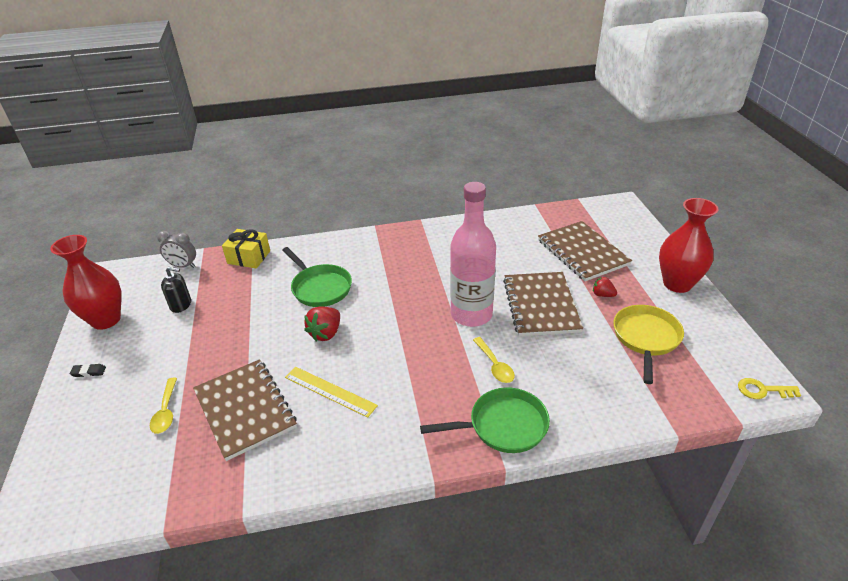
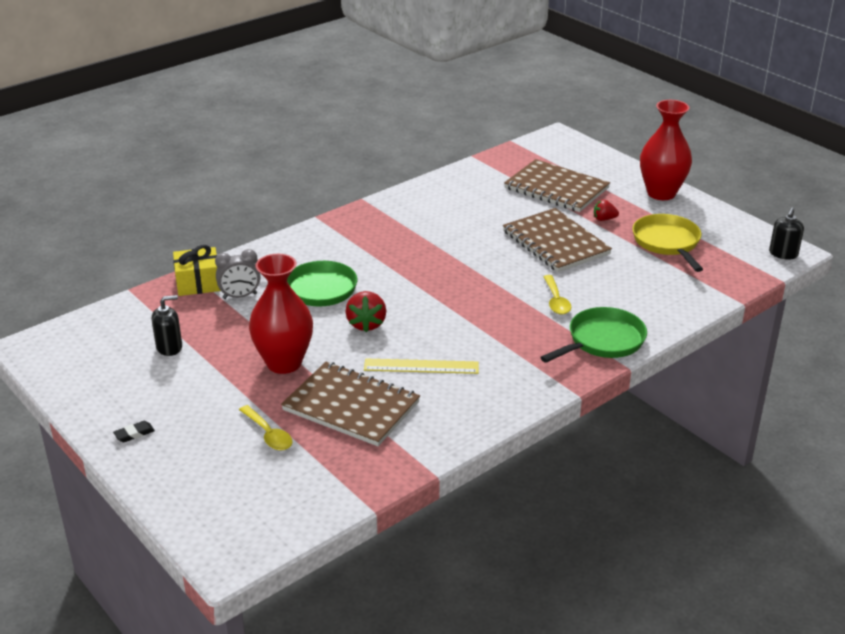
camera: 30 degrees left, 5 degrees down
(106, 320) = (91, 386): red vase -> red vase (284, 363)
(183, 266) = (124, 312): grey clock -> grey clock (240, 296)
(471, 314) = (497, 268): pink bottle -> none
(495, 365) = (556, 301): yellow spoon -> yellow spoon turned 45 degrees clockwise
(763, 390) = (783, 254): yellow key -> black soap dispenser

